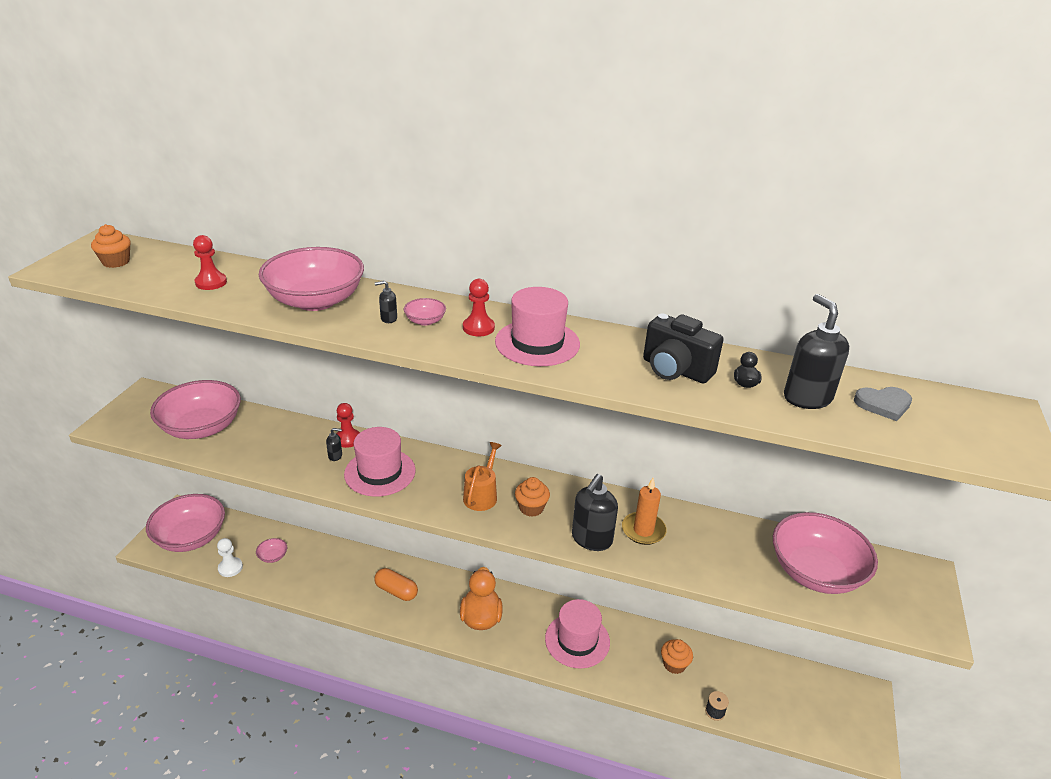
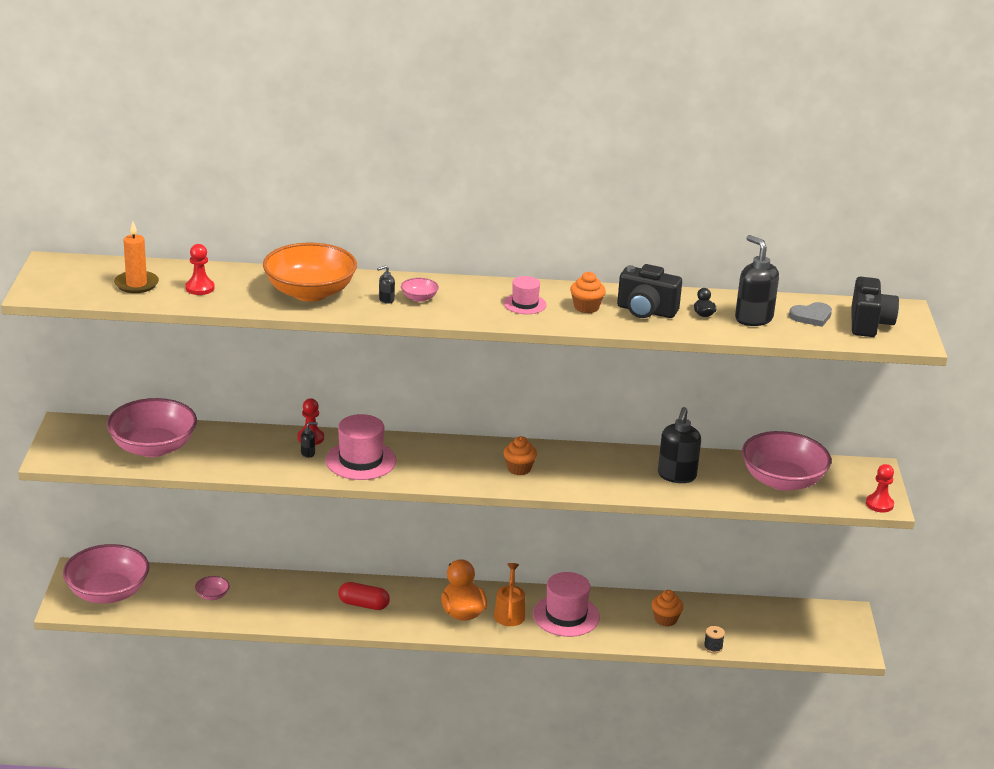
camera: 15 degrees left, 5 degrees down
(116, 262) = (89, 280): orange cupcake -> orange cupcake (586, 307)
(230, 568) = (172, 612): white pawn -> none
(316, 301) = (310, 292): pink bowl -> orange bowl
(396, 591) = (363, 604): orange capsule -> red capsule
(478, 328) = (468, 298): red pawn -> red pawn (879, 504)
(482, 495) = (468, 465): orange watering can -> orange watering can (509, 613)
(537, 343) = (525, 304): pink hat -> pink hat, size x0.58
(591, 539) = (583, 484): black soap dispenser -> black soap dispenser (676, 476)
(643, 530) = (627, 472): orange candle -> orange candle (136, 284)
(960, 426) = (869, 324): none -> black camera

